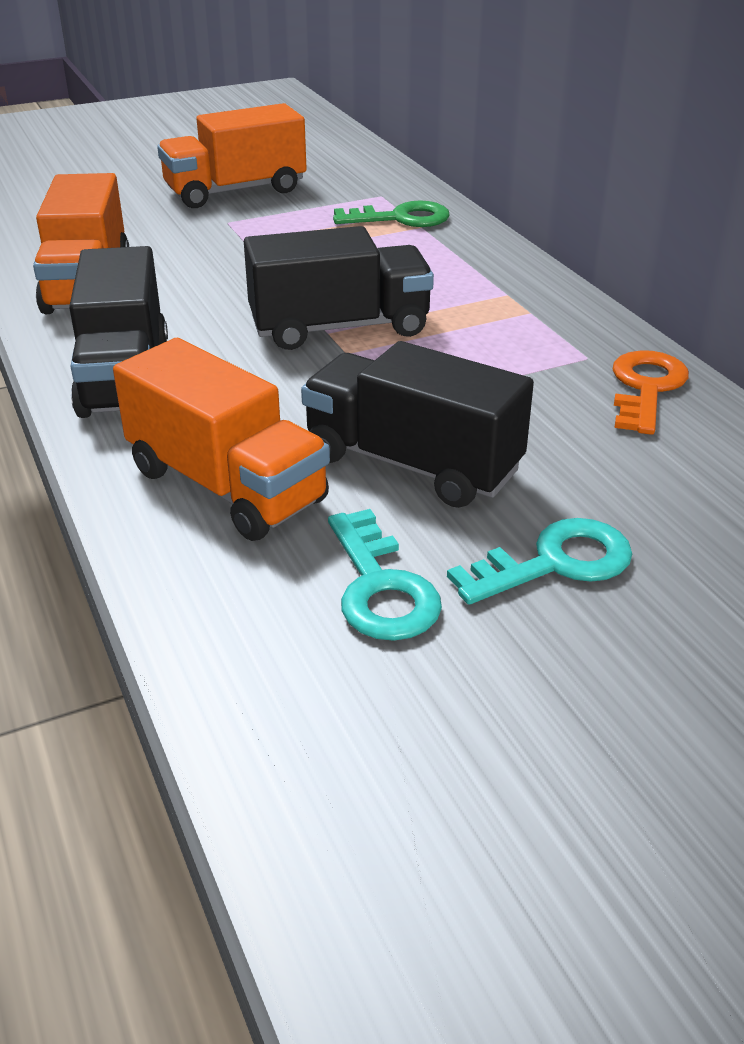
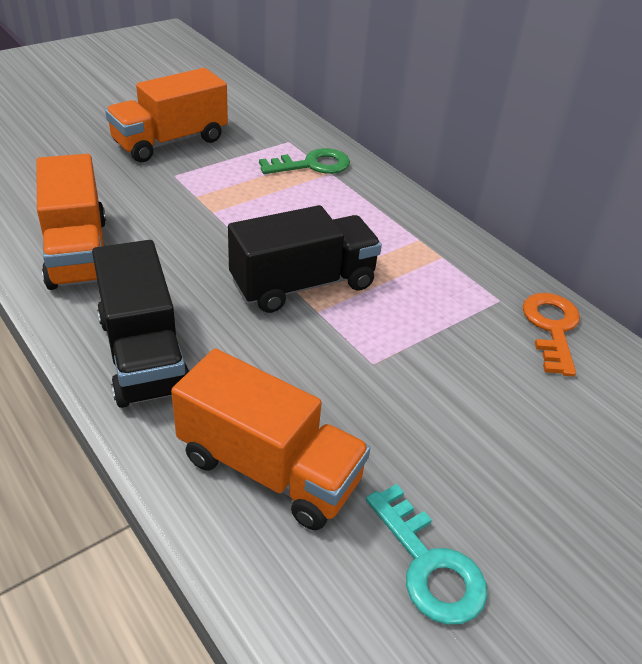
camera: 15 degrees left, 5 degrees up
(412, 464) = (408, 426): black truck -> none
(555, 563) = (549, 518): turquoise key -> none

